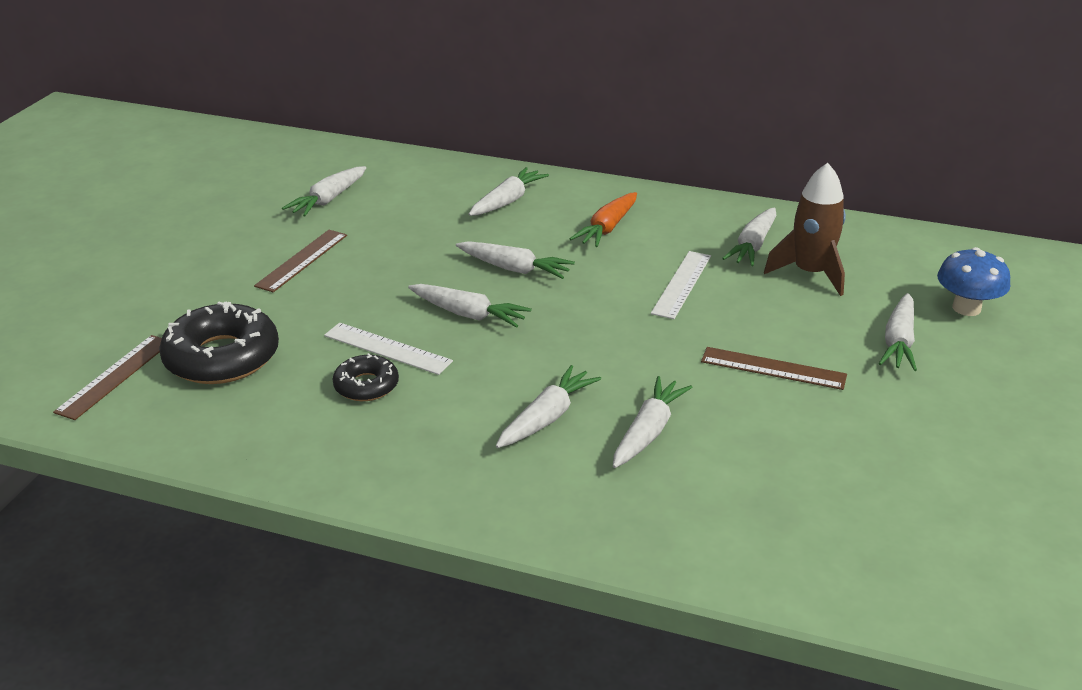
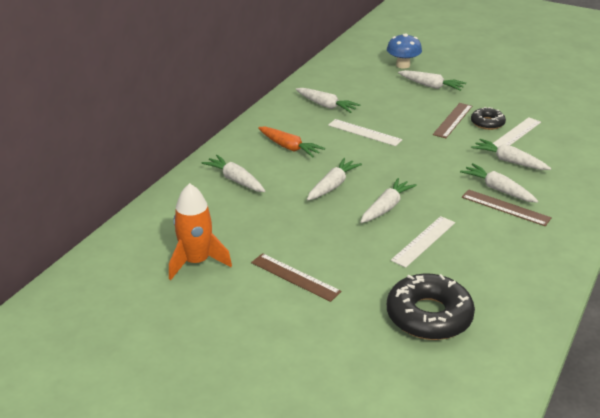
camera: 80 degrees left, 0 degrees up
(115, 376) = (451, 372): brown ruler -> brown ruler (505, 207)
(328, 199) = (196, 262): white carrot -> orange rocket
(366, 385) = (466, 251): black donut -> black donut (487, 123)
(757, 442) = (515, 134): none -> white ruler
(810, 273) = (361, 95): brown rocket -> none

